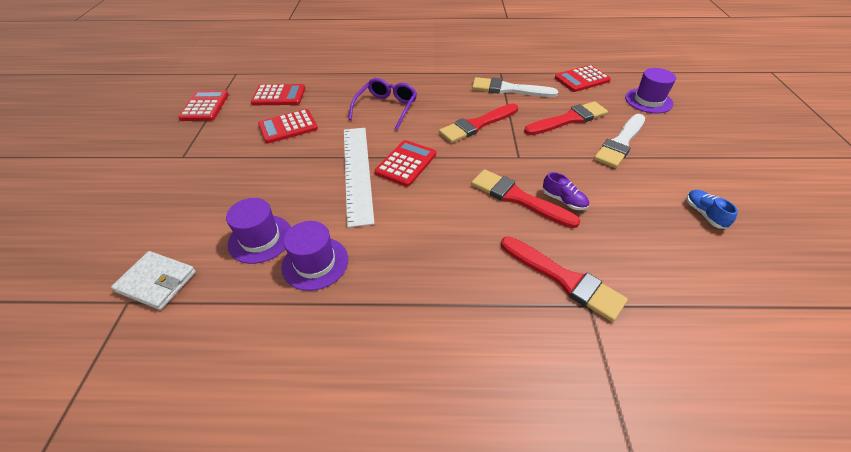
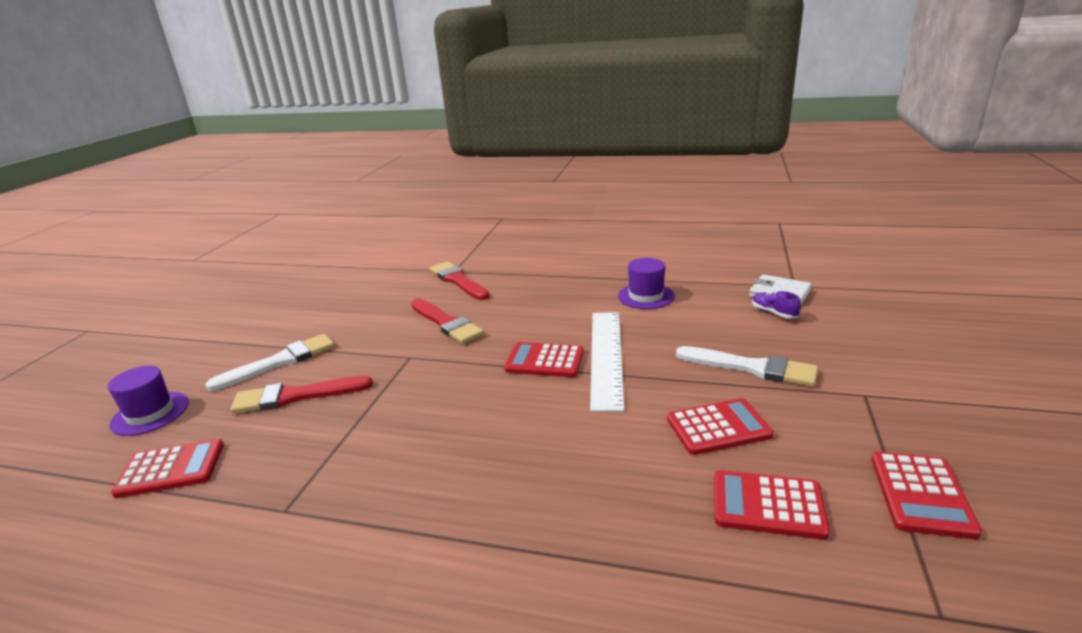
camera: 165 degrees left, 20 degrees down
(260, 239) = (701, 311): purple hat -> none
(386, 108) = (548, 446): purple glasses -> none
(406, 163) = (545, 361): red calculator -> red calculator turned 60 degrees clockwise
(477, 125) = (424, 401): red brush -> none
(509, 89) = (316, 462): white brush -> white brush (752, 368)
(563, 200) = (407, 319): purple shoe -> purple shoe (774, 313)
(704, 214) = (306, 304): blue shoe -> none

